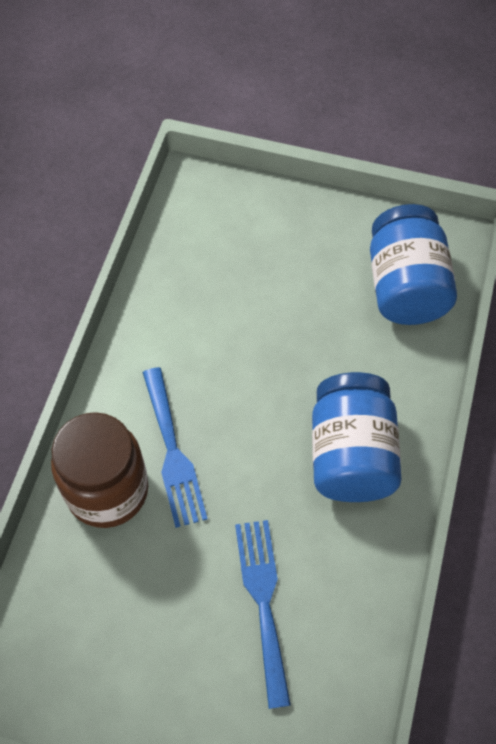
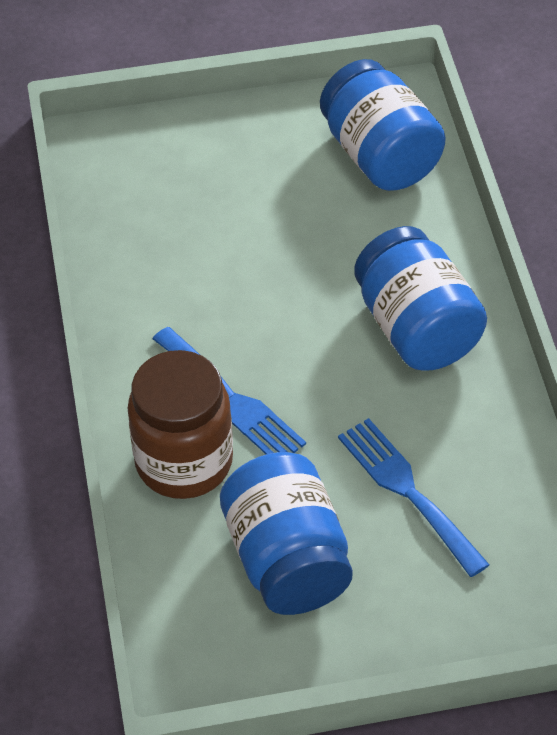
camera: 25 degrees left, 10 degrees down
(136, 617) = (287, 559): none -> blue jar

